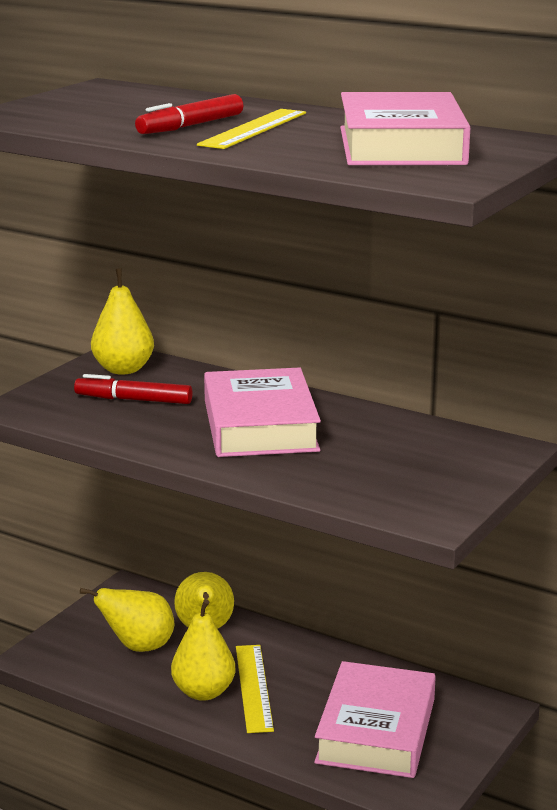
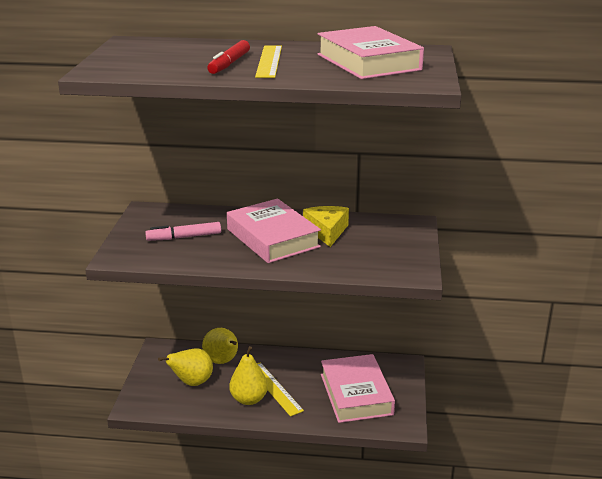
camera: 25 degrees left, 5 degrees up
(123, 369) = (158, 218): yellow pear -> none
(133, 400) = (184, 237): red marker -> pink marker
(353, 432) = (326, 231): none -> yellow cheese

